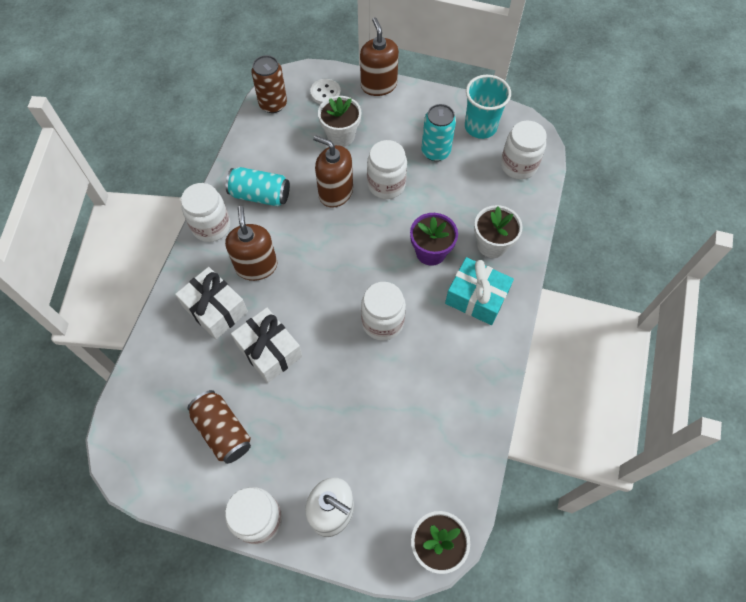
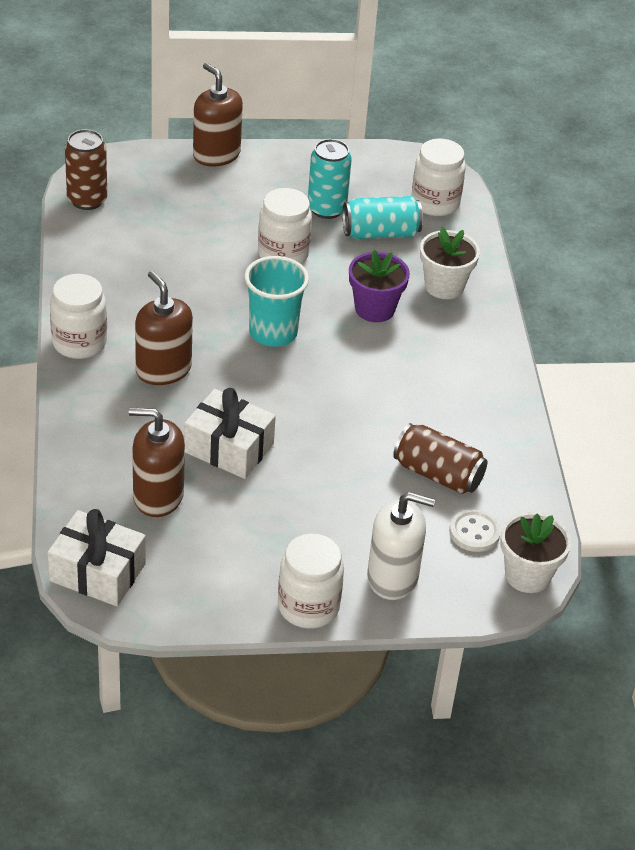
camera: 25 degrees left, 20 degrees down
(215, 309) = (135, 424): white gift -> white gift (97, 572)
(223, 431) = (216, 537): brown can -> brown can (438, 474)
(260, 195) = (126, 297): turquoise can -> turquoise can (380, 233)
(325, 93) = (151, 175): white button -> white button (474, 532)
(335, 192) = (223, 275): brown soap dispenser -> brown soap dispenser (158, 496)
(341, 135) = (196, 215): white flower pot -> none
(382, 322) = (353, 389): white jar -> none
(476, 297) = (453, 340): turquoise gift -> none
(480, 127) = (369, 173): turquoise cup -> turquoise cup (273, 333)

